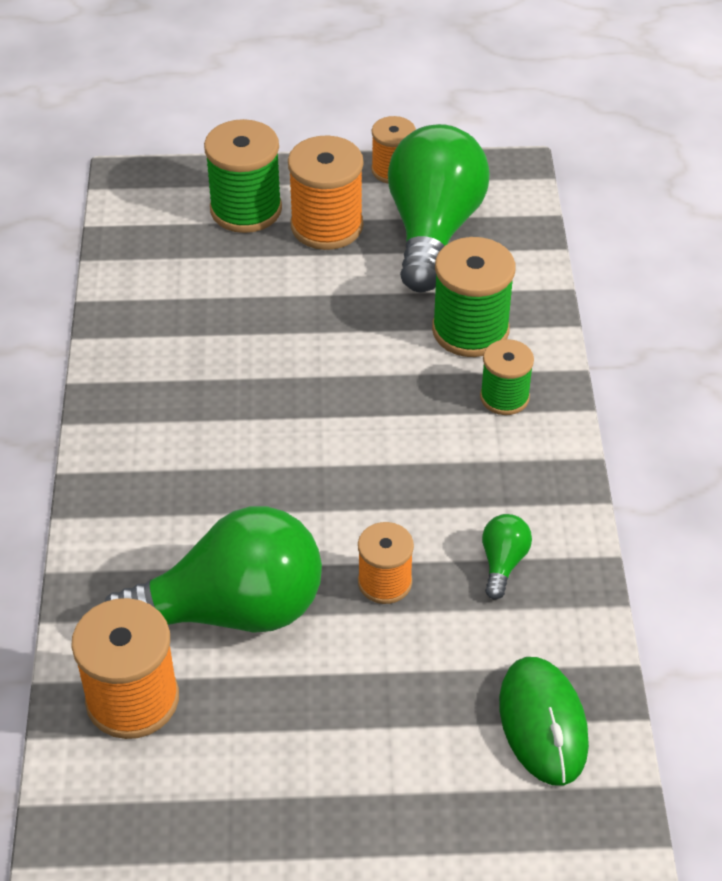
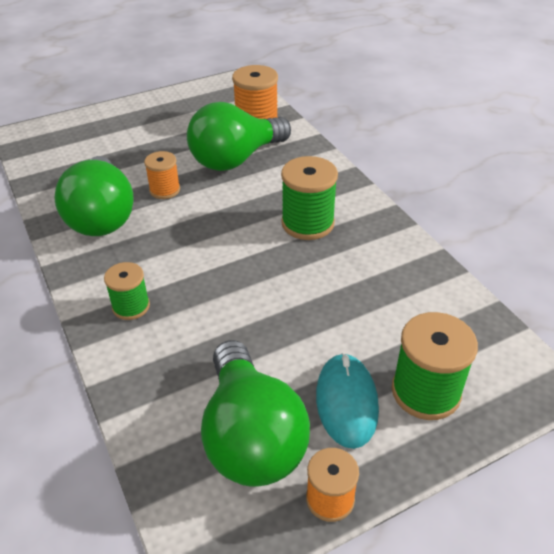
camera: 155 degrees right, 5 degrees down
(326, 226) = (346, 402): orange spool -> turquoise mouse
(470, 330) = (176, 348): green spool -> green spool (307, 223)
(503, 563) = (102, 216): green light bulb -> green light bulb, size x2.44
(543, 723) = (63, 164): green mouse -> none

